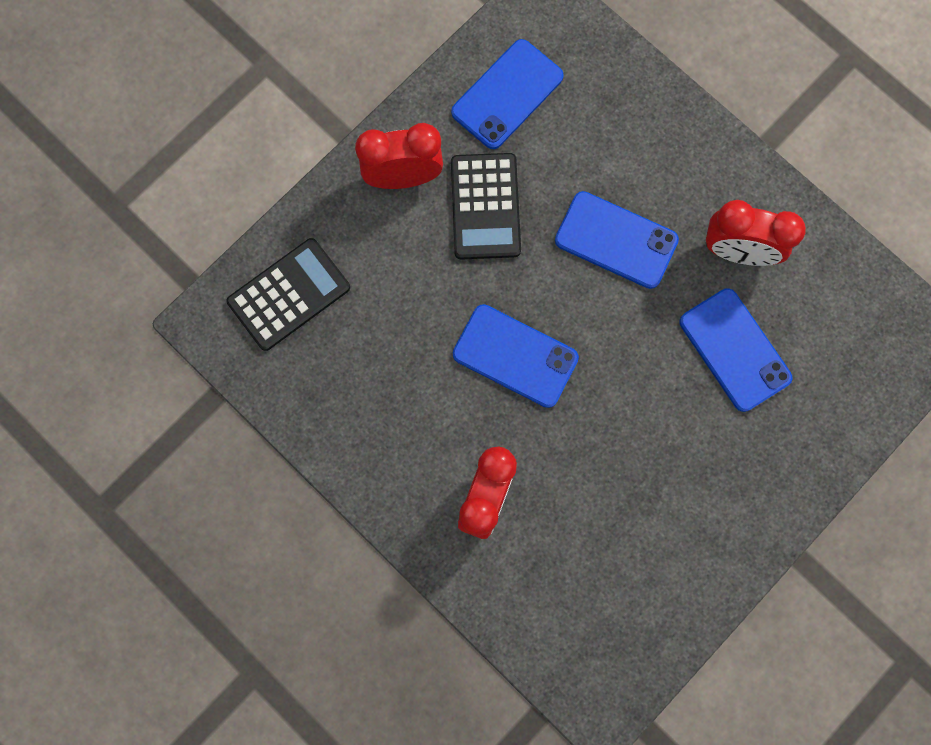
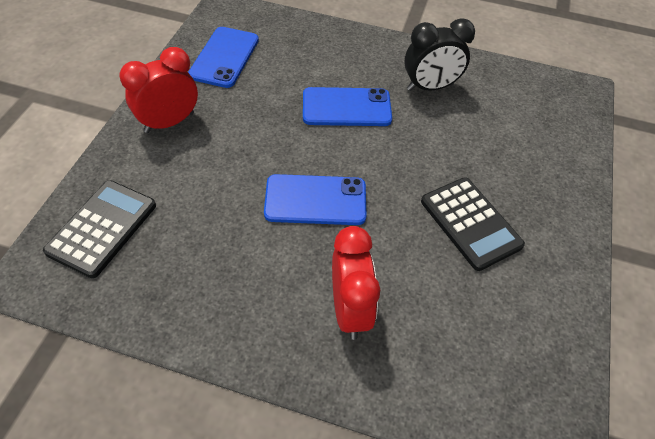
camera: 30 degrees left, 25 degrees down
(485, 207) = (241, 119): black calculator -> black calculator (470, 223)
(734, 350) = (468, 139): blue phone -> none
(737, 251) = (430, 87): red clock -> black clock

